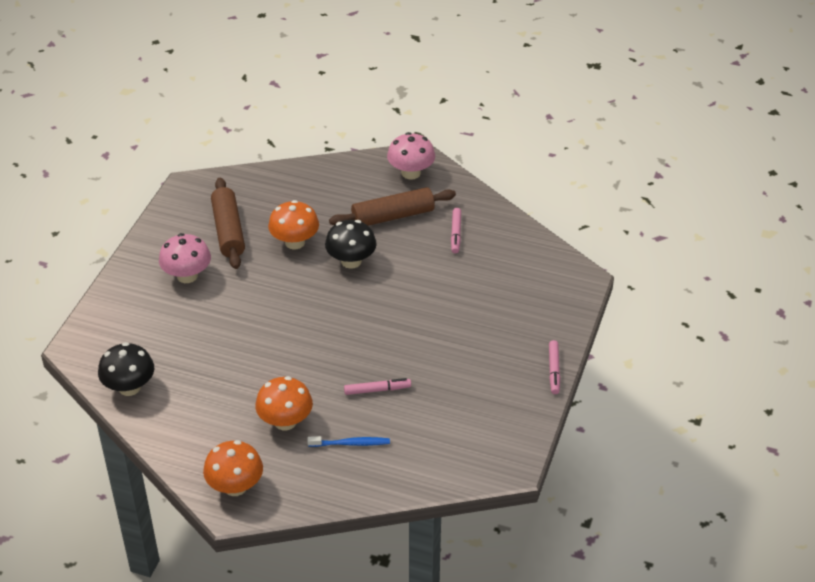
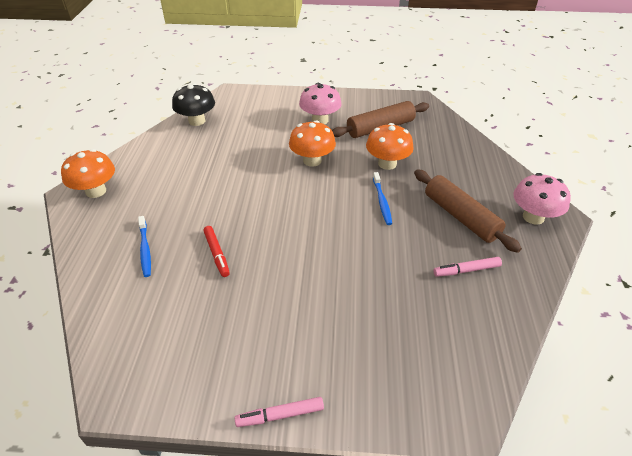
camera: 75 degrees right, 0 degrees up
(285, 421) = (170, 203): orange mushroom -> orange mushroom (312, 160)
(351, 261) = (382, 201): black mushroom -> blue toothbrush
(377, 390) = (217, 254): pink marker -> red marker

